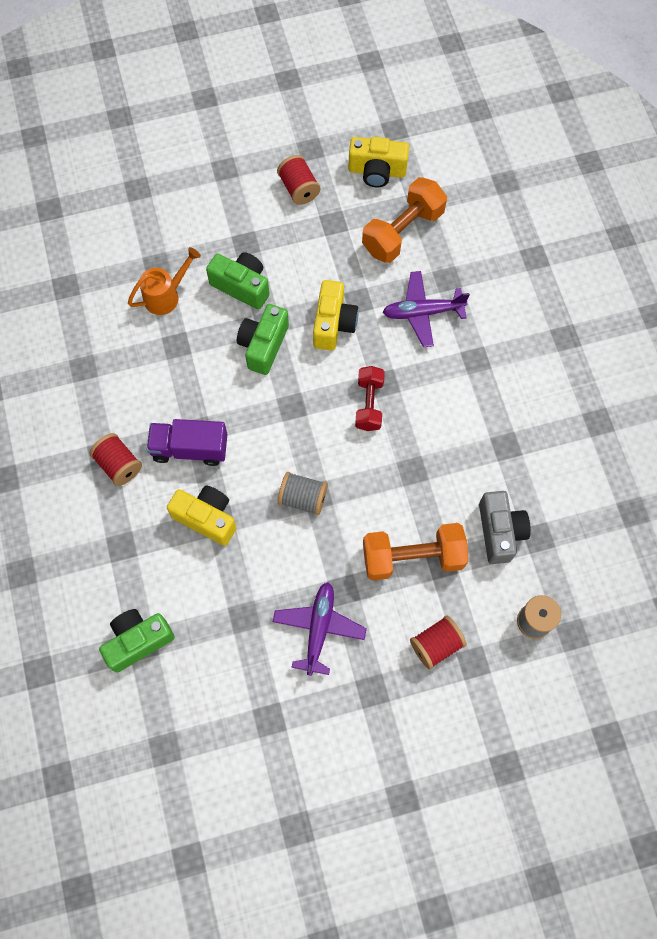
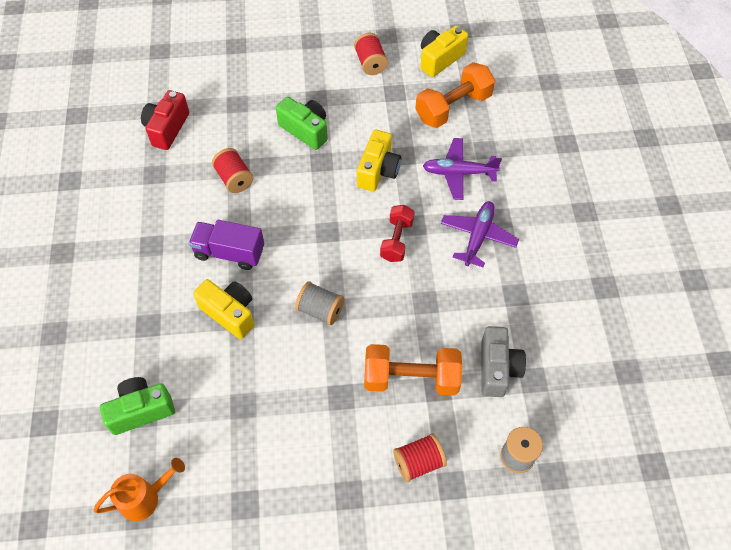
camera: 10 degrees right, 10 degrees down
(83, 309) = (167, 128): none -> red camera
(119, 465) = (164, 256): red spool -> red spool (234, 179)
(166, 296) = (239, 128): orange watering can -> orange watering can (145, 498)
(263, 345) = (313, 179): green camera -> none
(319, 628) = (310, 427): purple plane -> purple plane (478, 237)
(377, 171) = (440, 59): yellow camera -> yellow camera turned 120 degrees clockwise

